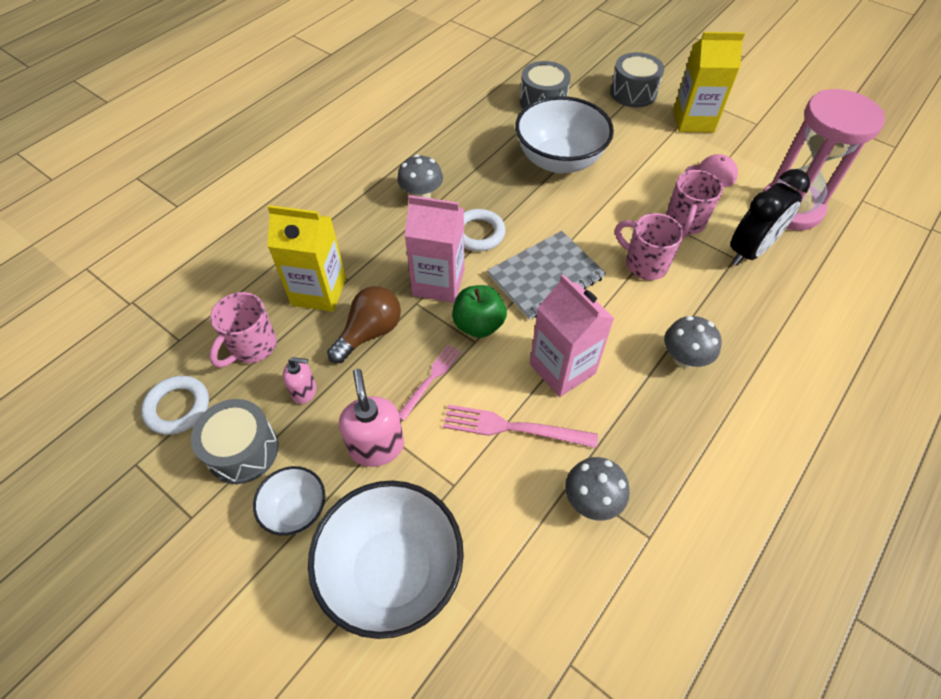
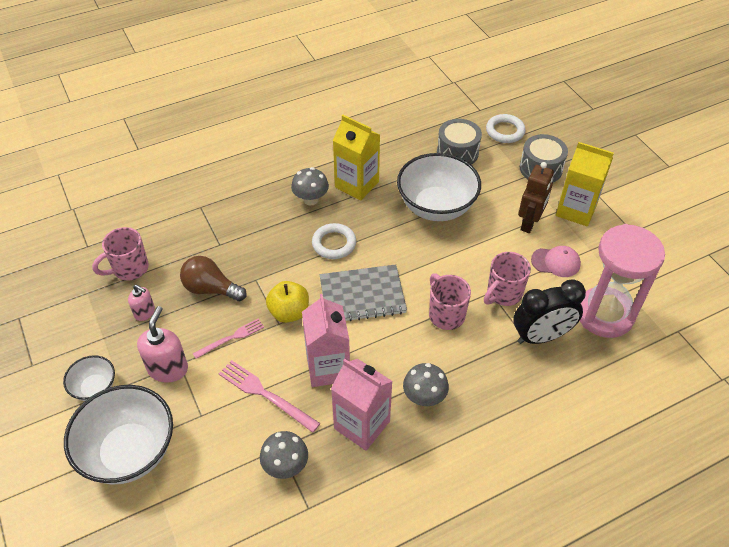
camera: 25 degrees right, 5 degrees down
(178, 407) = (62, 291): white ring -> white ring (505, 131)
(243, 450) = (85, 336): grey drum -> none
(319, 291) = (195, 246): yellow carton -> yellow carton (357, 184)
(370, 333) = (211, 289): brown light bulb -> brown light bulb turned 135 degrees counterclockwise
(438, 282) = (281, 270): pink carton -> pink carton (362, 425)
(478, 325) = (289, 312): green apple -> yellow apple
(660, 146) = (529, 223): none -> brown robot

